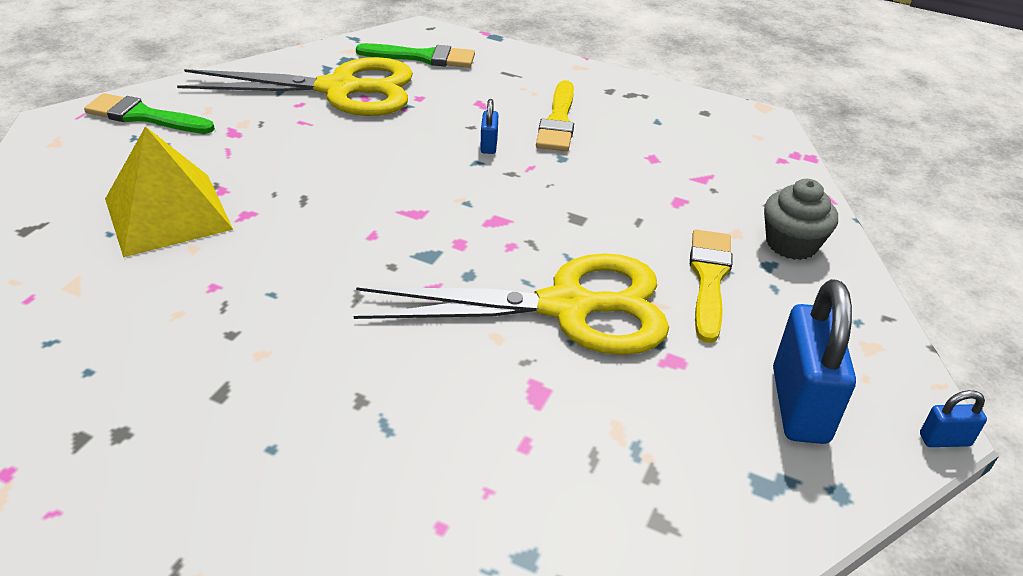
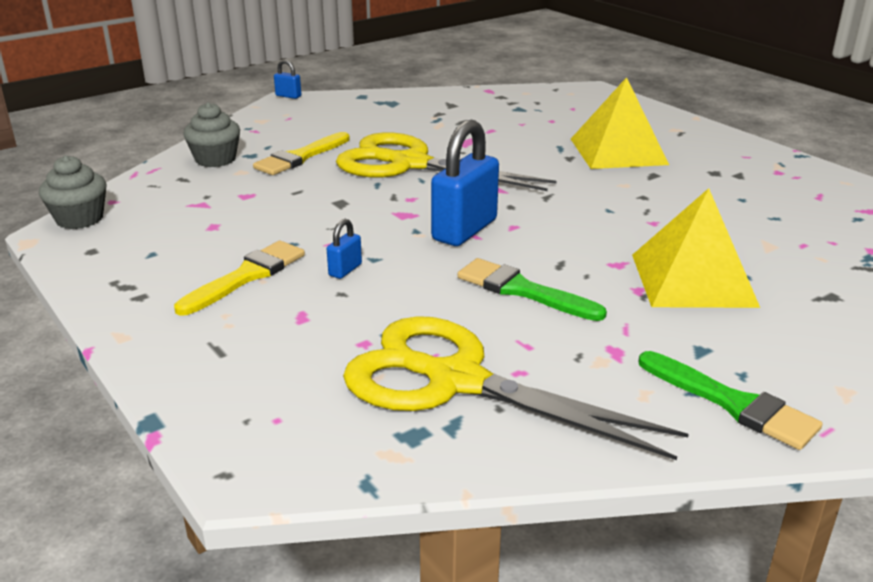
camera: 150 degrees left, 10 degrees down
(287, 447) = (618, 151): none -> yellow pyramid
(423, 57) = (299, 408): green brush -> green brush (522, 290)
(769, 135) = (80, 219): none -> grey cupcake
(800, 405) = (336, 114): blue padlock -> blue padlock (464, 230)

